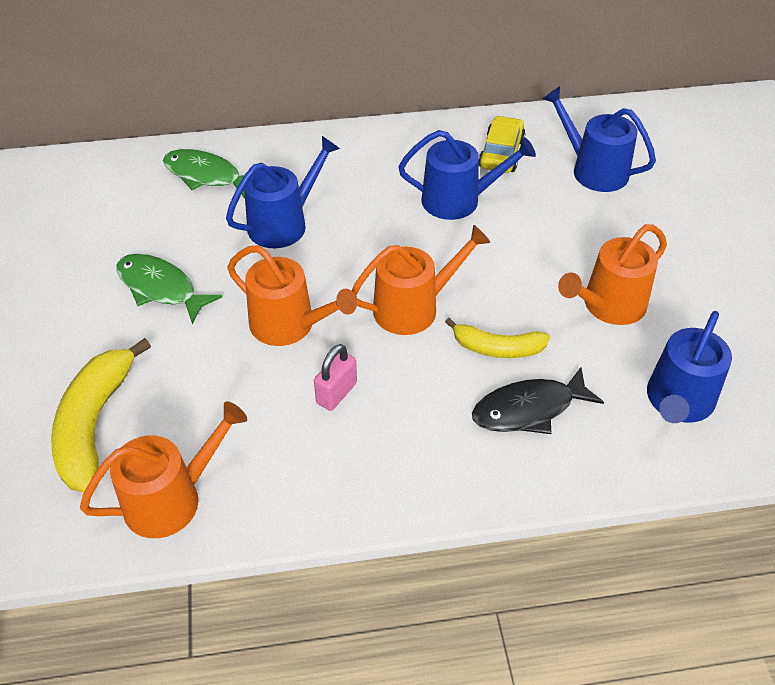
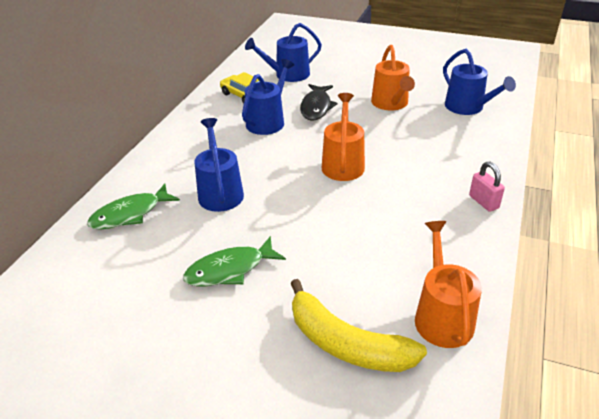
camera: 60 degrees left, 10 degrees down
(288, 325) = (318, 217): orange watering can -> none
(336, 393) = (392, 214): pink padlock -> pink padlock (483, 202)
(497, 348) = (396, 145): yellow banana -> none
(529, 409) = (447, 150): black fish -> black fish (316, 107)

